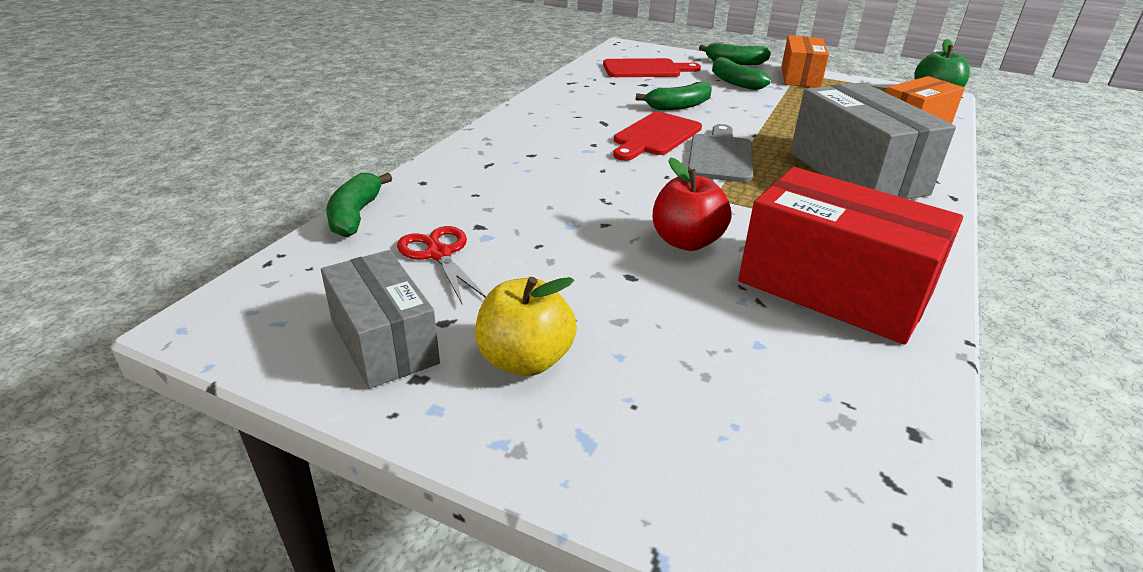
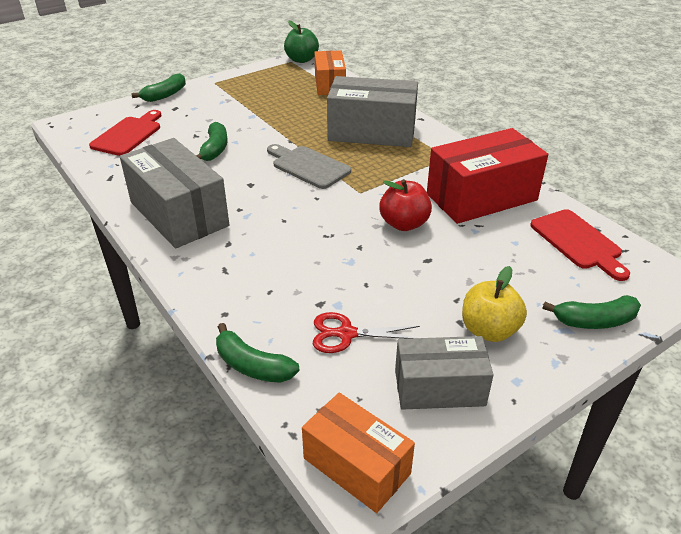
camera: 60 degrees left, 5 degrees up
(551, 121) = (178, 214): none -> grey box
(655, 136) = (253, 178): red cutting board -> red cutting board (578, 242)
(735, 82) = (200, 111): green banana -> green banana (594, 321)
(800, 77) = (221, 84): orange box -> orange box (356, 466)

